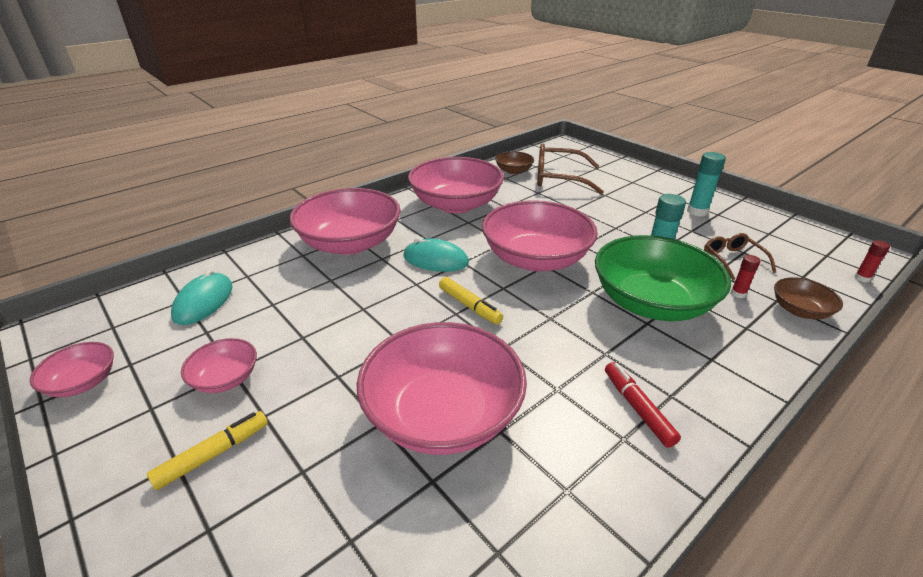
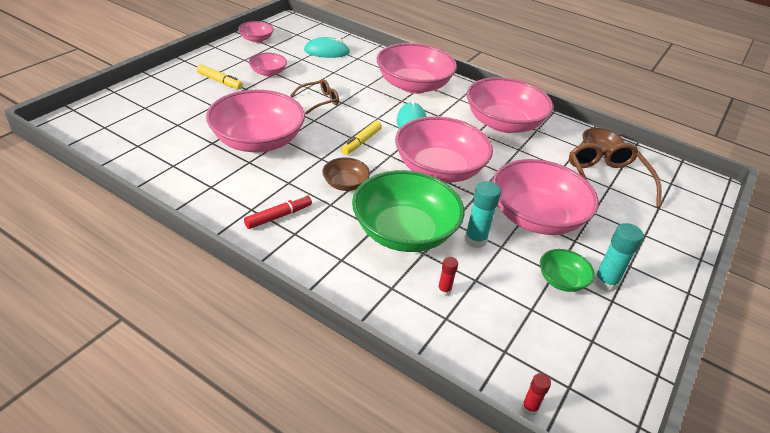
camera: 70 degrees right, 5 degrees up
(615, 222) = (536, 217): none -> pink bowl
(701, 229) = (561, 280): none -> green bowl
(732, 260) = (508, 296): brown glasses -> brown glasses (319, 101)
(800, 310) = (435, 332): brown bowl -> brown bowl (345, 184)

